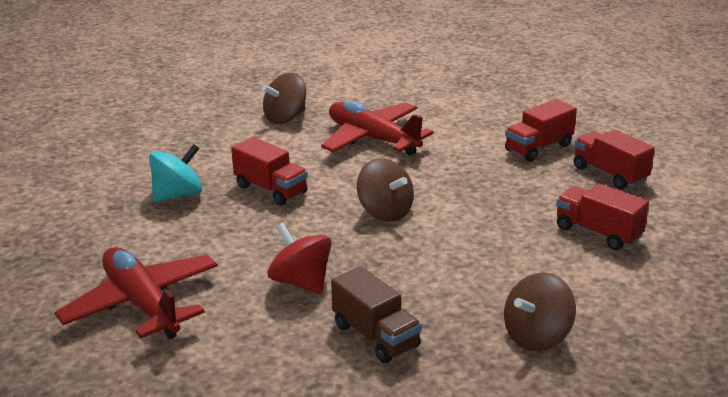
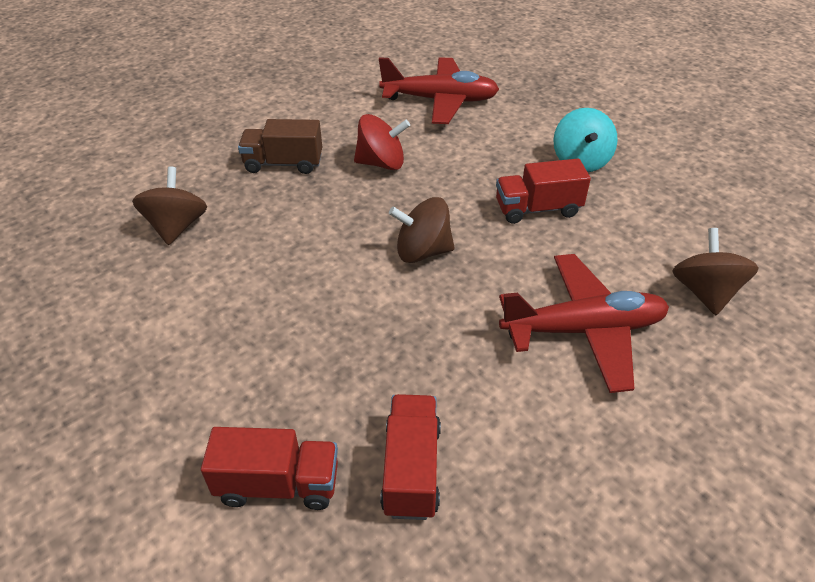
camera: 130 degrees right, 15 degrees up
(598, 232) = (213, 365): red truck -> none

